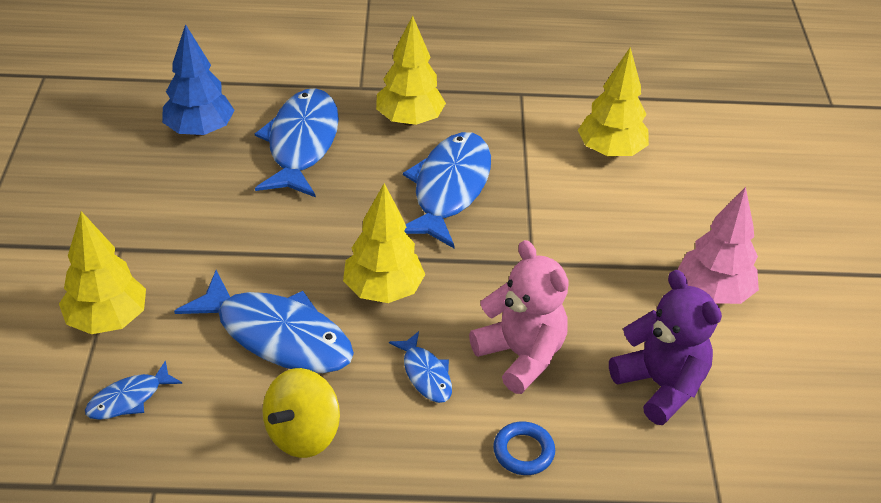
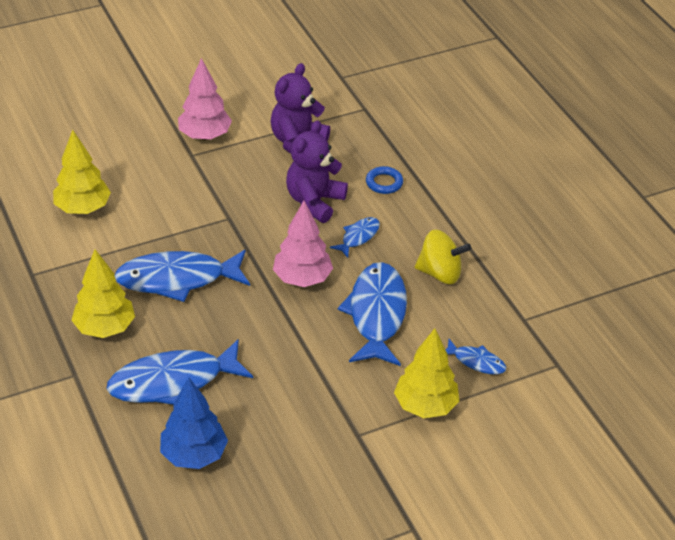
camera: 115 degrees left, 0 degrees up
(383, 290) = (302, 279): yellow tree -> pink tree
(520, 355) = (314, 202): pink teddy bear -> purple teddy bear

